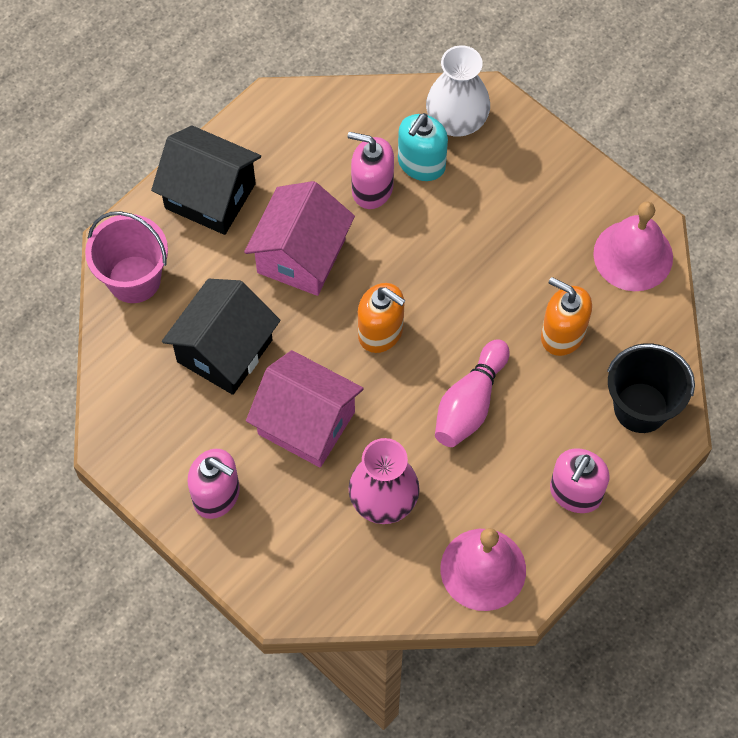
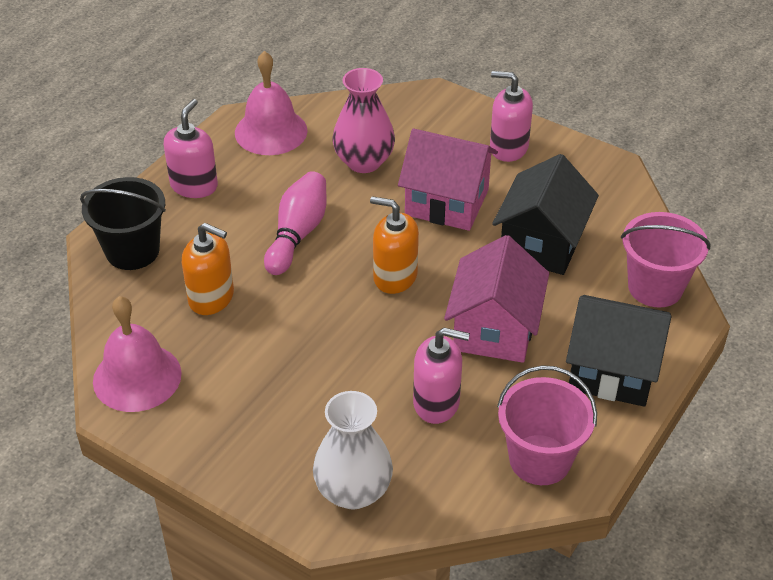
camera: 170 degrees right, 20 degrees down
(300, 124) = (540, 460): none -> pink bucket
(421, 164) = (386, 436): turquoise soap dispenser -> none

